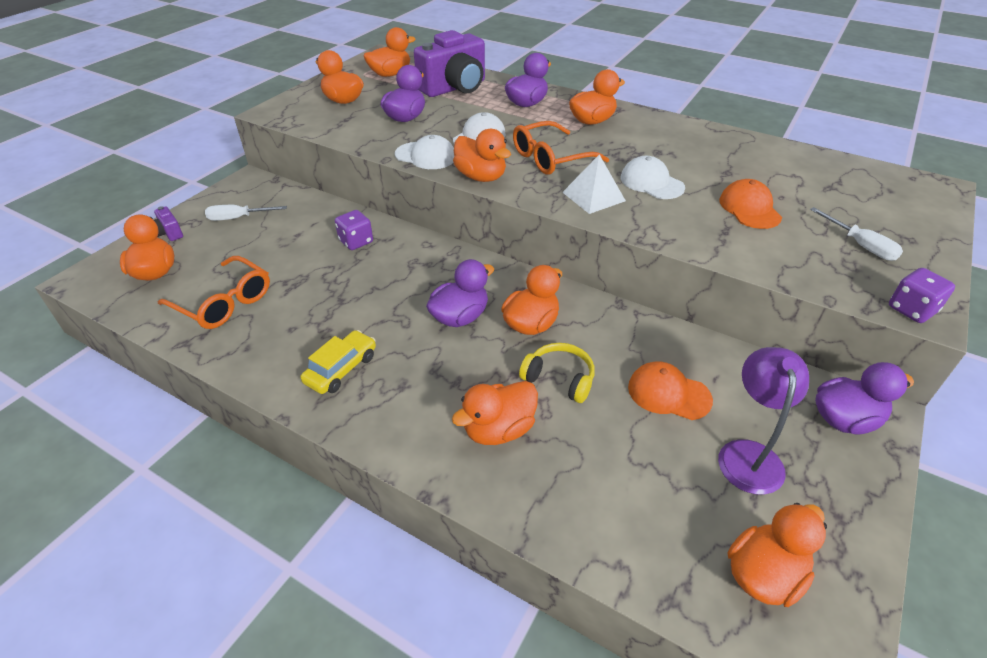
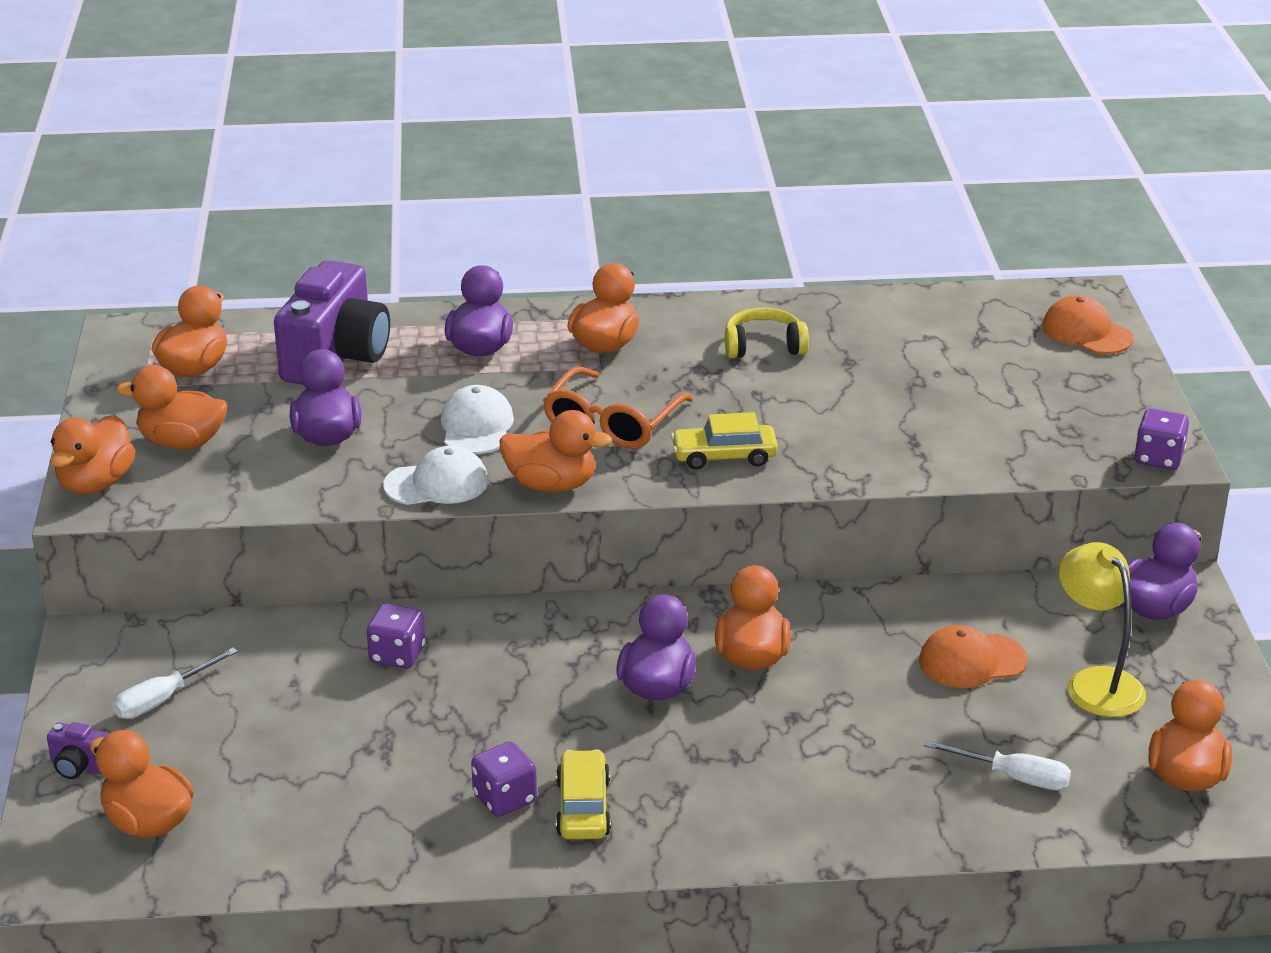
camera: 35 degrees left, 10 degrees down
(223, 302) = (315, 810): orange glasses -> none
(310, 342) = (505, 799): none -> purple dice
(498, 430) = (834, 779): orange duck -> orange duck (96, 483)
(559, 378) = (845, 699): yellow headphones -> yellow headphones (763, 346)
(593, 196) = (724, 456): white pyramid -> yellow car
(651, 182) = (774, 410): white cap -> none
(749, 208) = (915, 402): orange cap -> orange cap (1086, 332)
(749, 454) = (1095, 682): purple lamp -> yellow lamp
(860, 245) = (1063, 404): white screwdriver -> white screwdriver (1013, 777)

